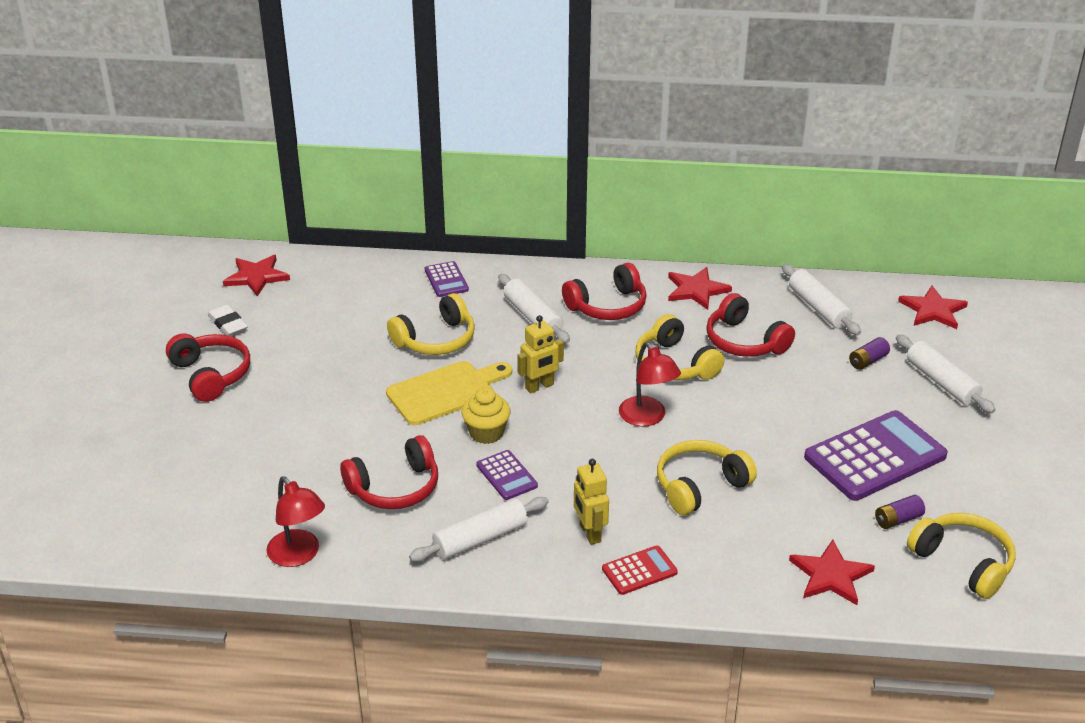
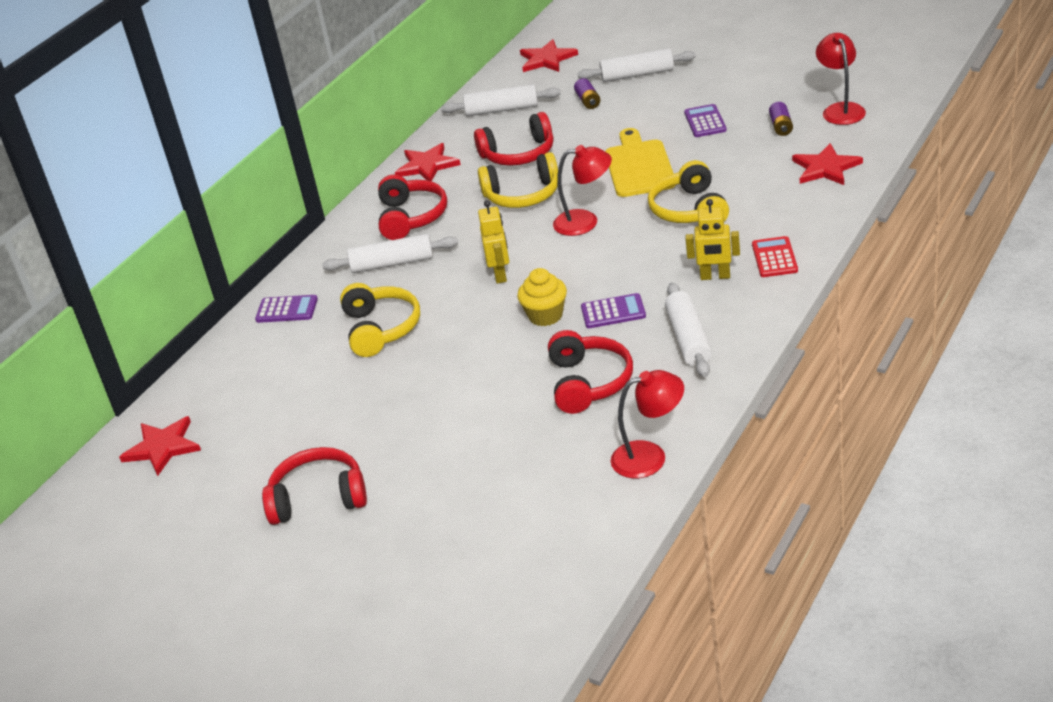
camera: 60 degrees left, 0 degrees up
(228, 324) = (235, 478): white eraser -> none
(445, 392) = (467, 333): yellow cutting board -> yellow cutting board (639, 166)
(875, 457) = (705, 121): purple calculator -> purple calculator, size x0.48
(963, 562) = (841, 109): yellow headphones -> red lamp

